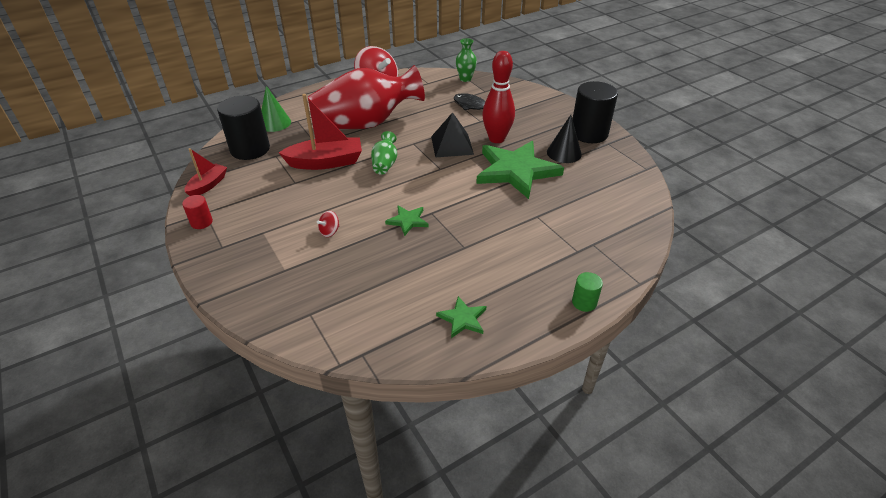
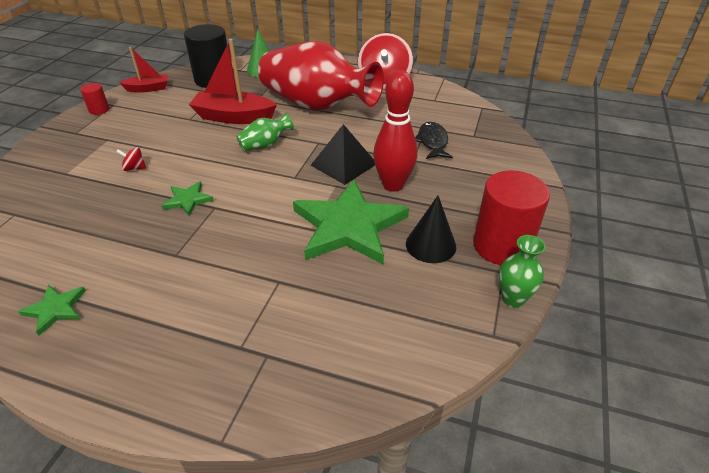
camera: 50 degrees right, 0 degrees up
(326, 162) = (234, 117): red boat -> red boat turned 150 degrees clockwise
(465, 79) = (477, 114): green vase -> green vase (513, 298)
(584, 302) = (142, 399): green cylinder -> none
(589, 133) = (501, 246): black cylinder -> red cylinder

